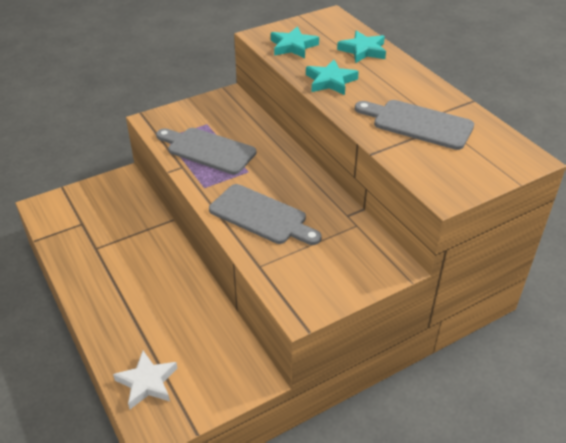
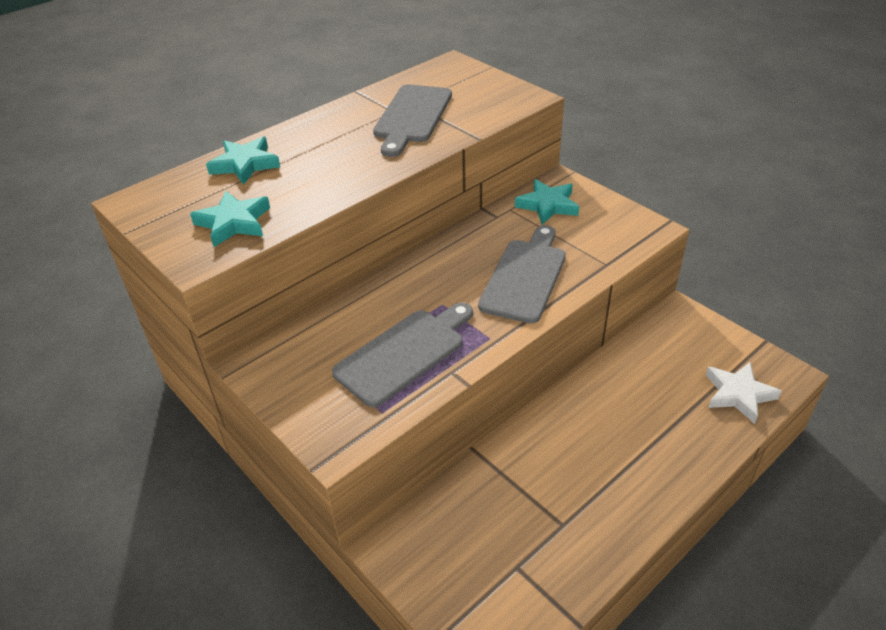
camera: 100 degrees left, 0 degrees up
(208, 150) = (404, 353): grey cutting board -> grey cutting board turned 150 degrees counterclockwise
(330, 81) = (331, 180): turquoise star -> turquoise star (548, 205)

